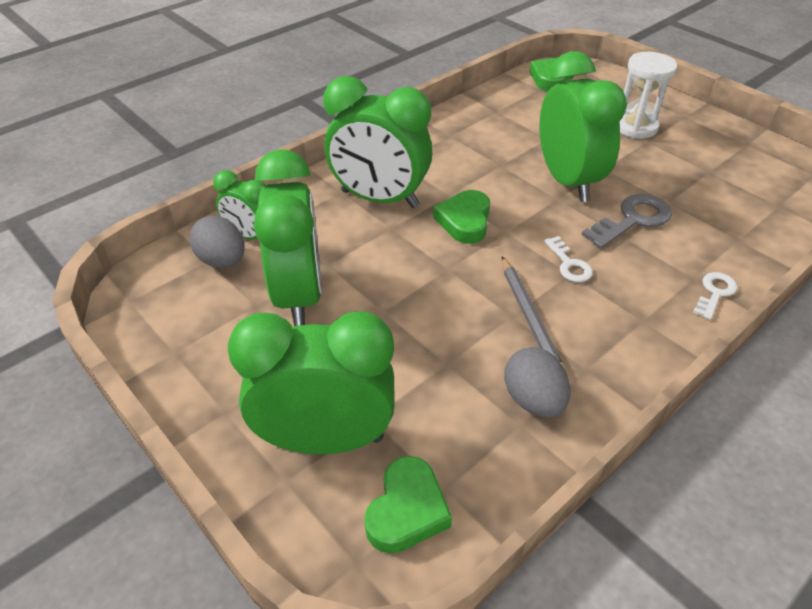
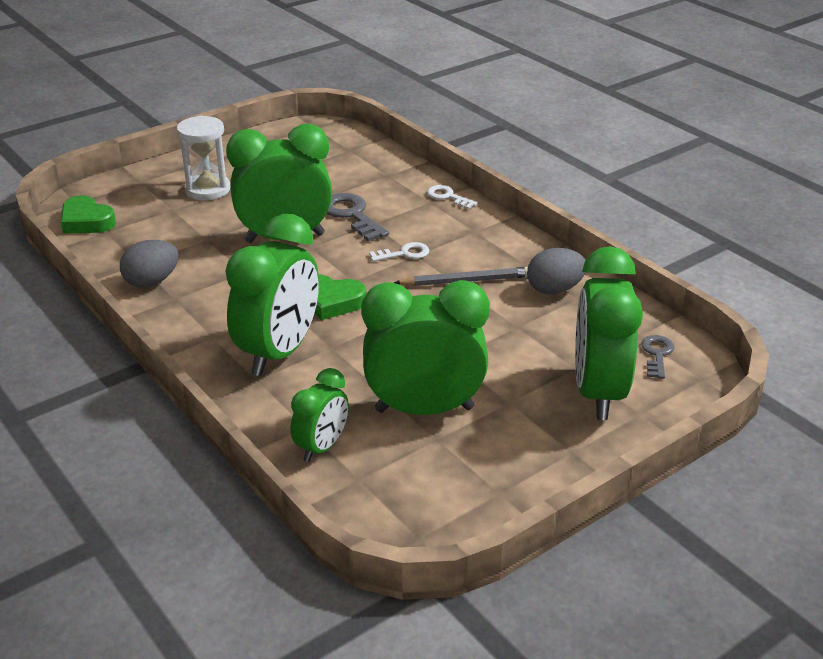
camera: 85 degrees left, 10 degrees down
(222, 261) = (362, 467): grey egg -> grey egg (152, 282)
(407, 510) = (657, 354): green heart -> grey key

